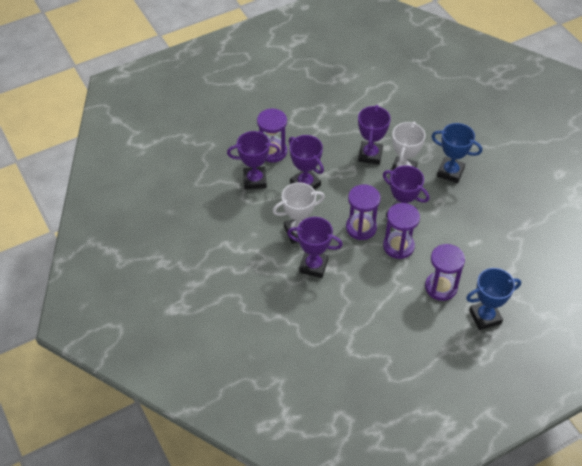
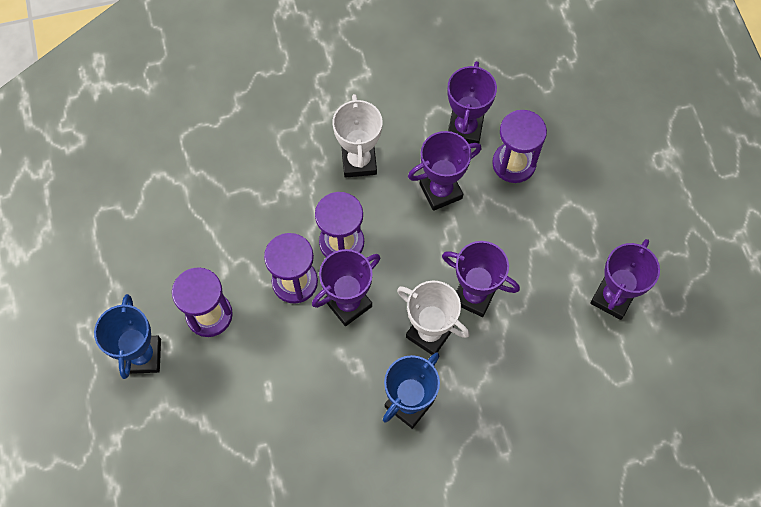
camera: 105 degrees right, 15 degrees up
(313, 266) = (297, 166): purple trophy -> purple trophy (612, 298)

